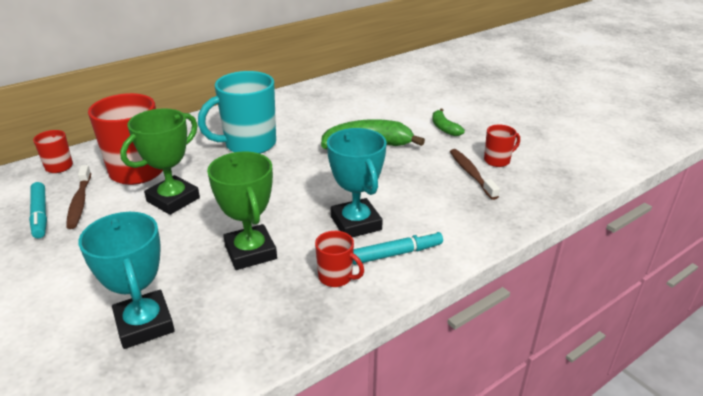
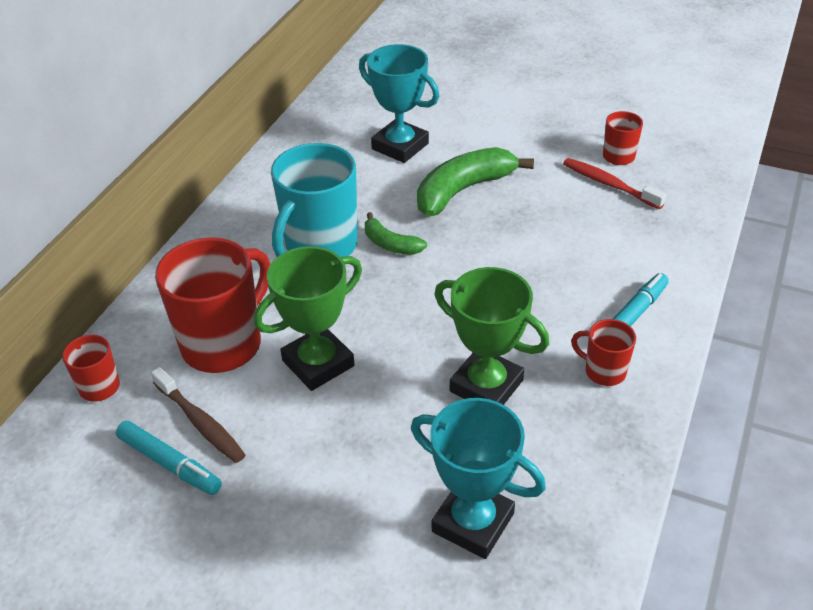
camera: 30 degrees left, 10 degrees up
(173, 199) = (318, 363): green trophy -> green trophy turned 45 degrees clockwise
(336, 277) = (603, 371): red mug -> red mug turned 150 degrees counterclockwise
(356, 223) = (557, 299): turquoise trophy -> turquoise trophy (400, 146)
(444, 128) = (523, 132): green banana -> green banana (390, 244)
(471, 174) = (609, 184): brown toothbrush -> red toothbrush

